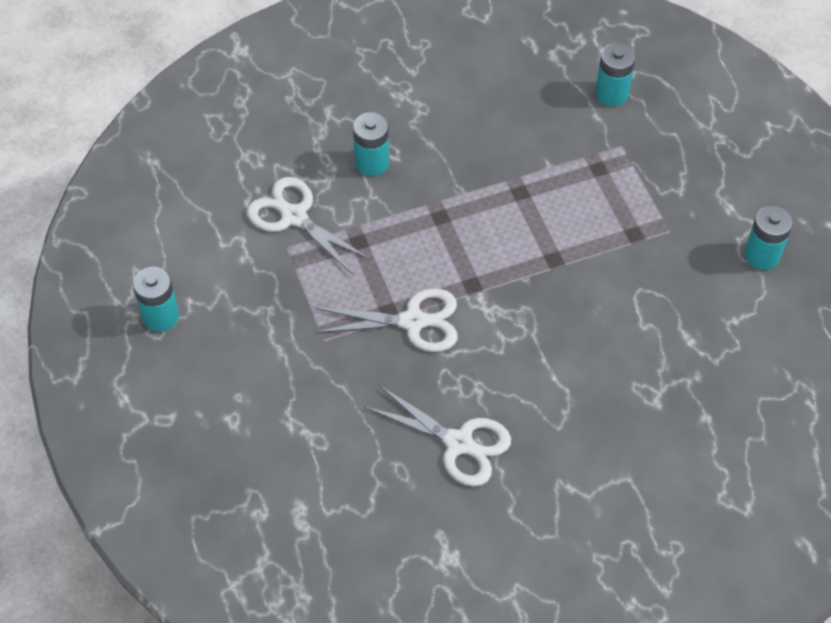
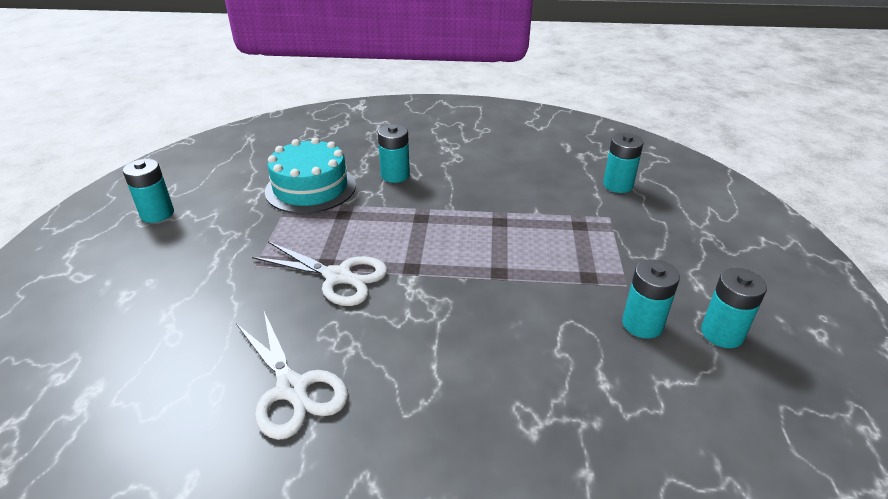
camera: 25 degrees right, 20 degrees down
(294, 217) = (310, 188): white scissors -> turquoise cake
(698, 270) = (642, 324): none -> turquoise battery

